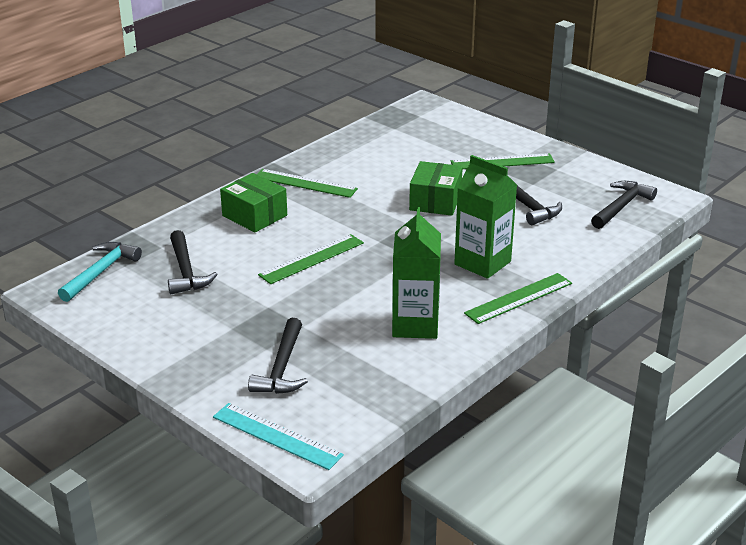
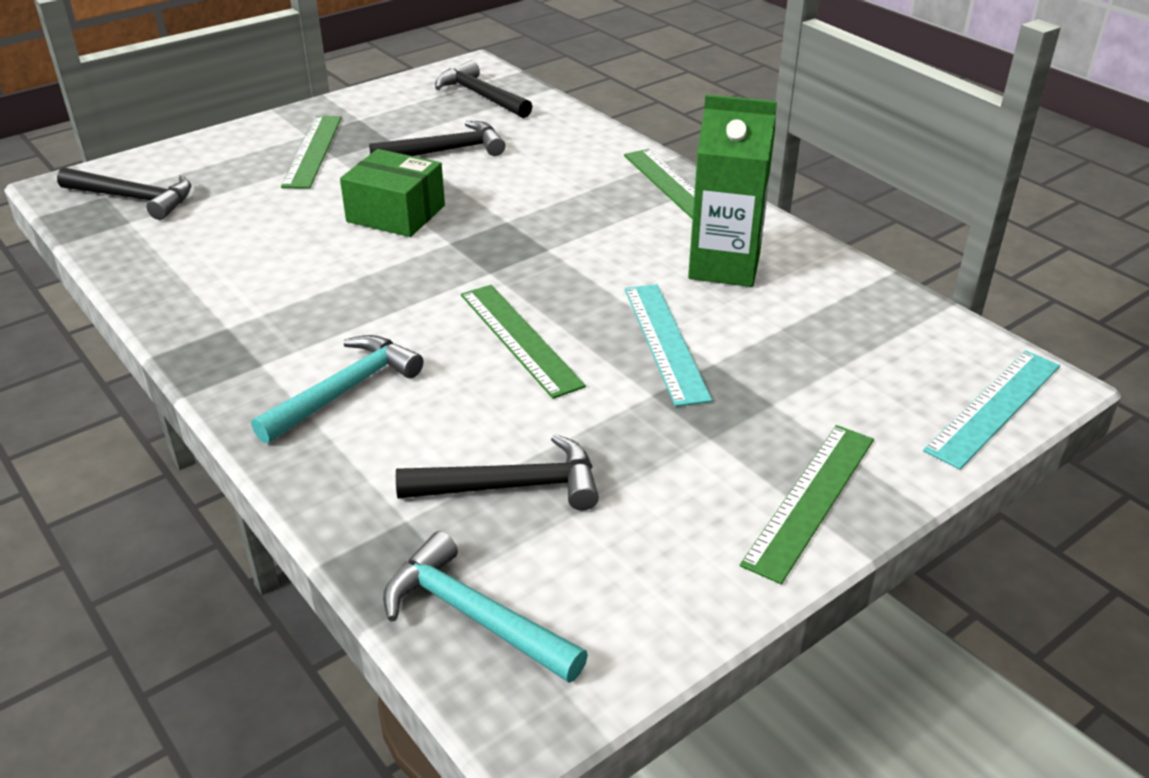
camera: 80 degrees left, 5 degrees up
(254, 215) = (345, 390): green box -> turquoise hammer
(282, 368) = (826, 391): black hammer -> black hammer (134, 198)
(305, 183) = (260, 326): green ruler -> green ruler (810, 499)
(320, 307) = (665, 342): none -> turquoise ruler
(482, 263) = (581, 199): green carton -> none

